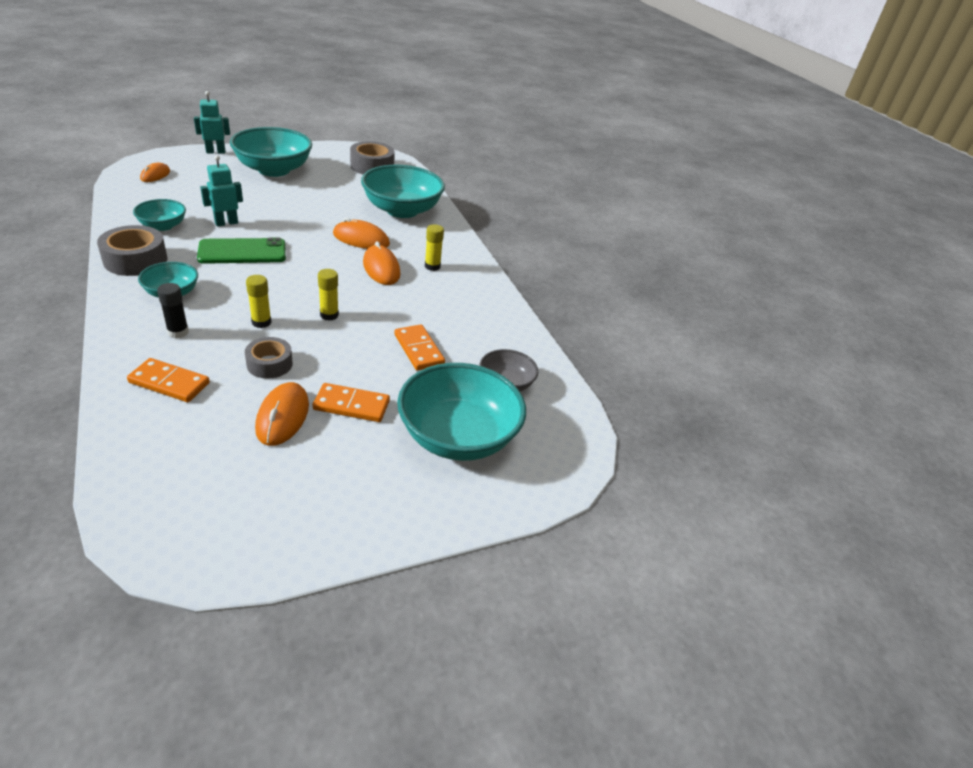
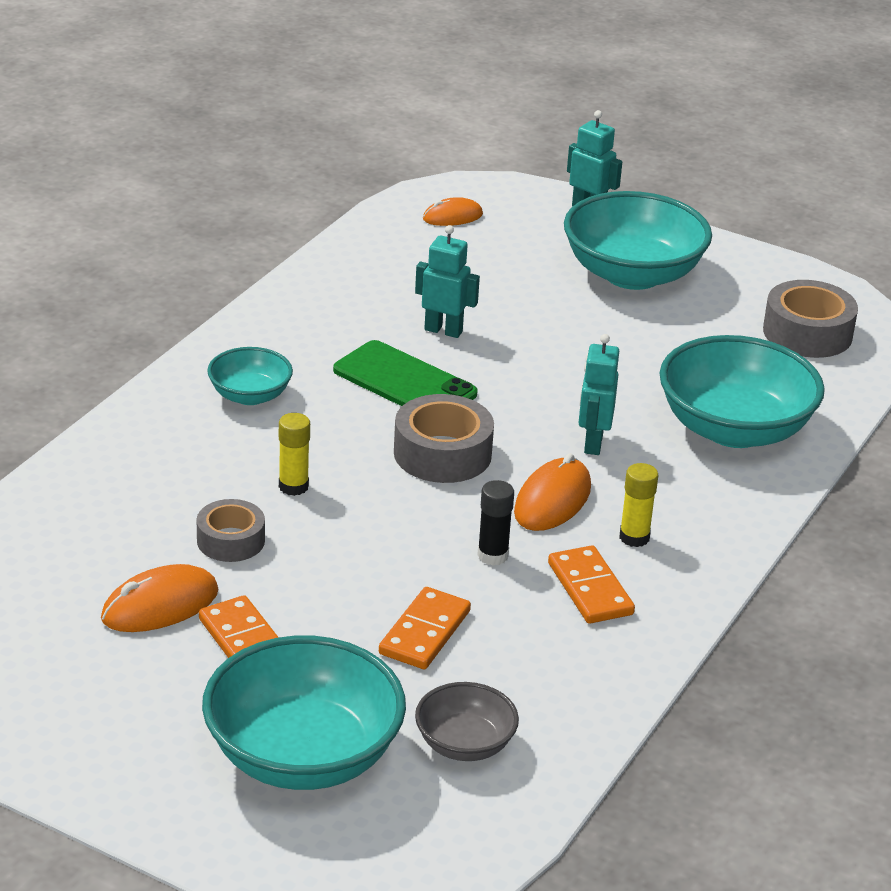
camera: 55 degrees right, 5 degrees down
(135, 260) = (268, 332): grey tape -> grey tape (442, 453)
(163, 226) = (360, 299): turquoise bowl -> none
(169, 383) = (109, 499): orange domino -> orange domino (590, 589)
(178, 332) = (192, 447): black glue stick -> black glue stick (492, 555)
(329, 315) = (384, 523): yellow glue stick -> none
(361, 239) = (592, 443): orange mouse -> turquoise robot

